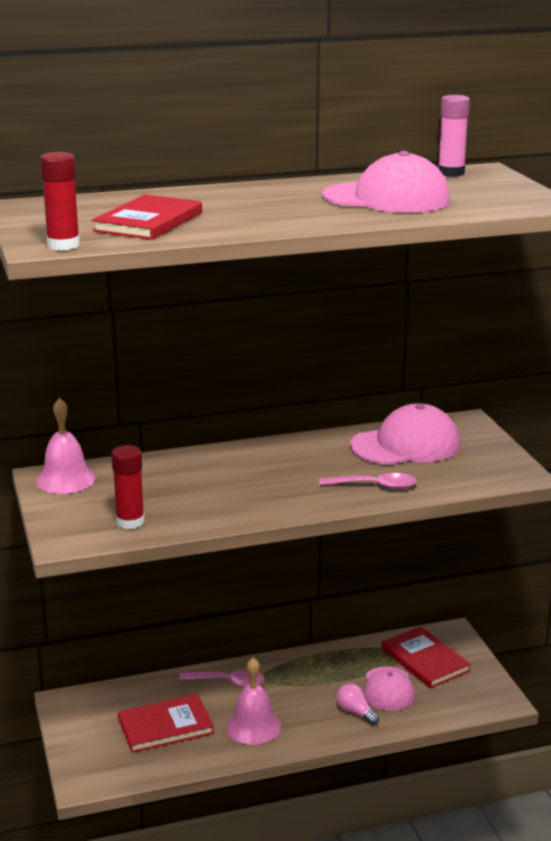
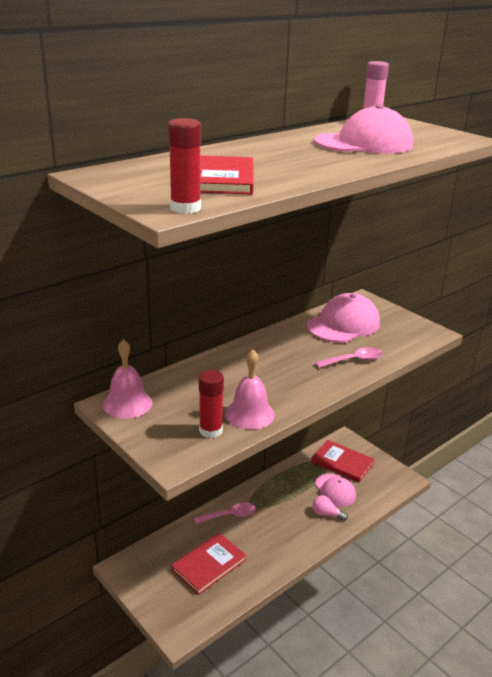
camera: 25 degrees left, 5 degrees up
(253, 726) = (269, 545): pink bell -> pink bell (249, 414)

